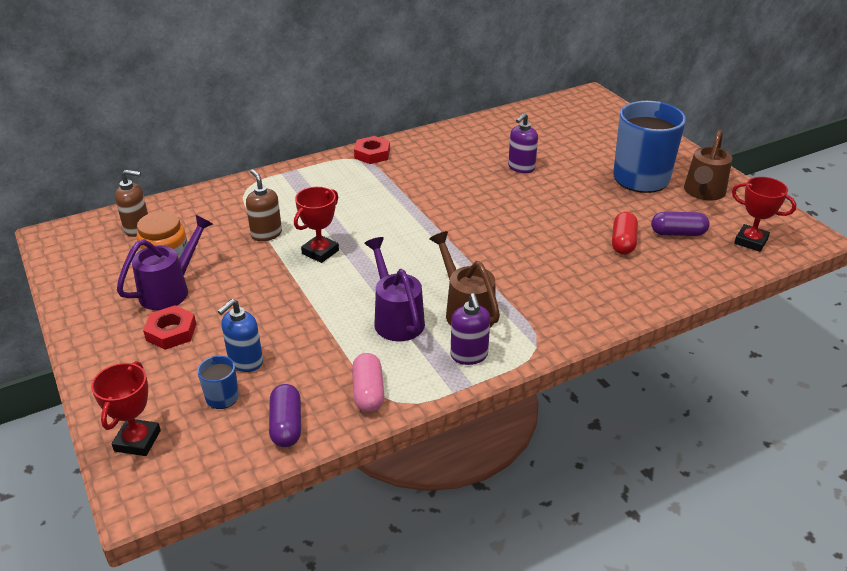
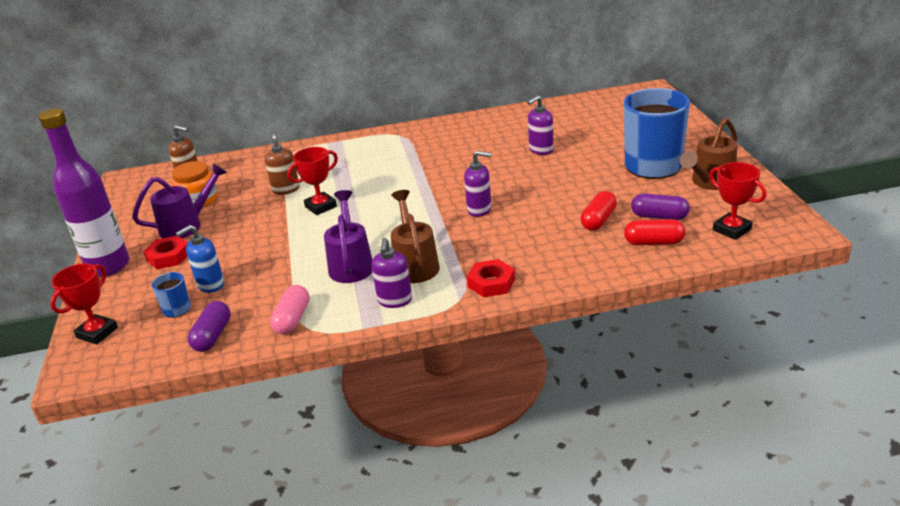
camera: 20 degrees right, 5 degrees down
(100, 353) = (108, 266): none -> purple bottle
(372, 154) = (413, 131): red nut -> red nut (491, 283)
(497, 241) = (479, 209): none -> purple soap dispenser
(688, 262) = (654, 242): none -> red capsule

